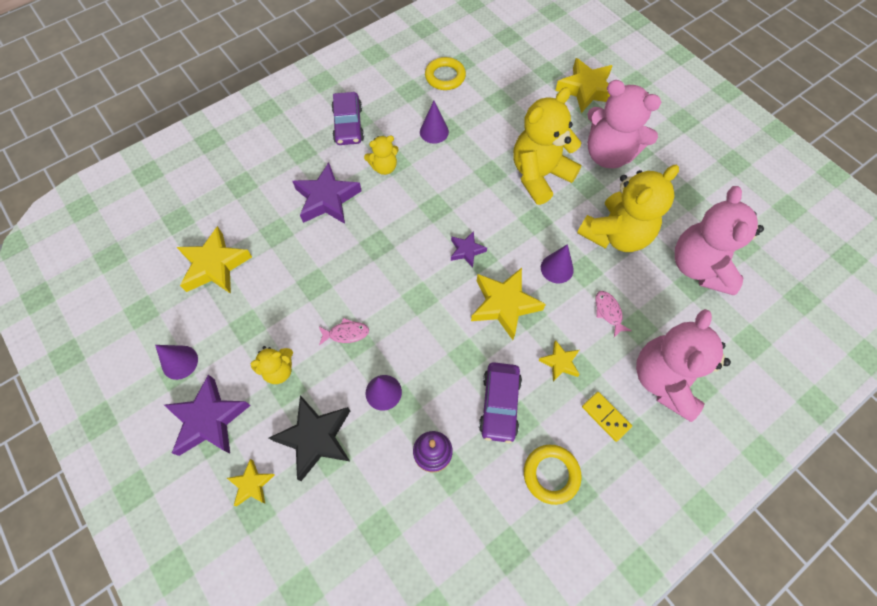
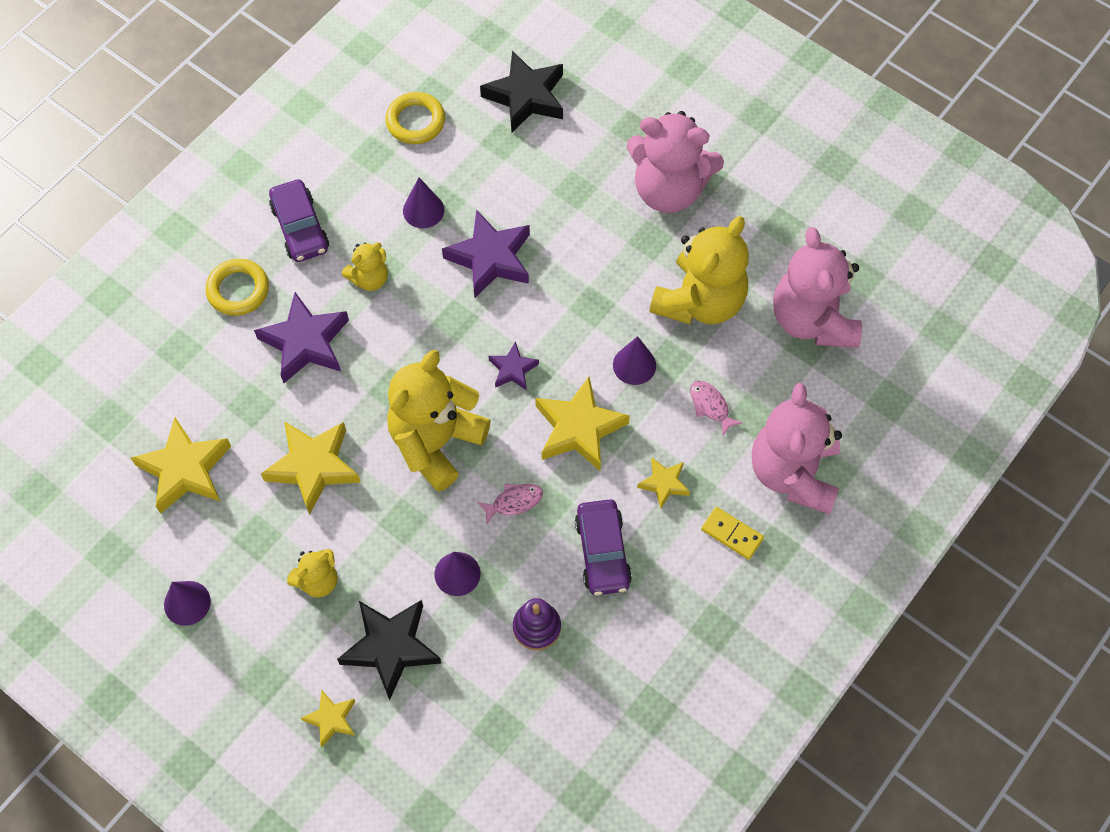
camera: 15 degrees left, 0 degrees up
(209, 420) = (251, 661): purple star -> purple star (490, 258)
(346, 333) = (388, 514): pink fish -> pink fish (514, 502)
(523, 76) = (526, 97): none -> black star
(539, 175) = (583, 242): yellow teddy bear -> yellow teddy bear (436, 442)
(551, 474) = (682, 616): yellow ring -> yellow ring (238, 290)
(586, 90) = (619, 97): yellow star -> yellow star (313, 467)

